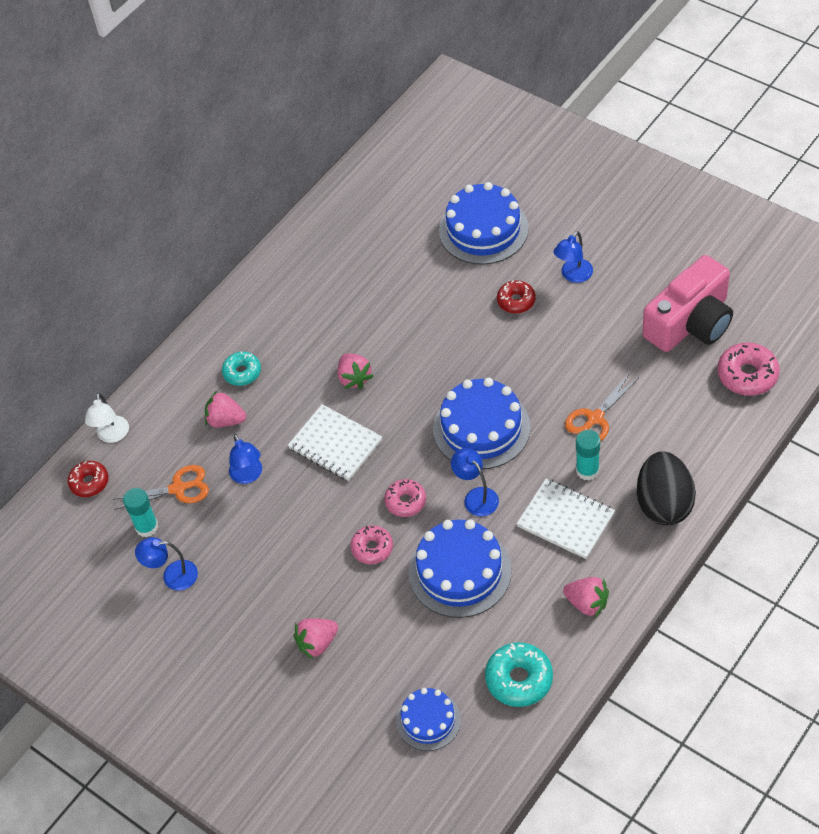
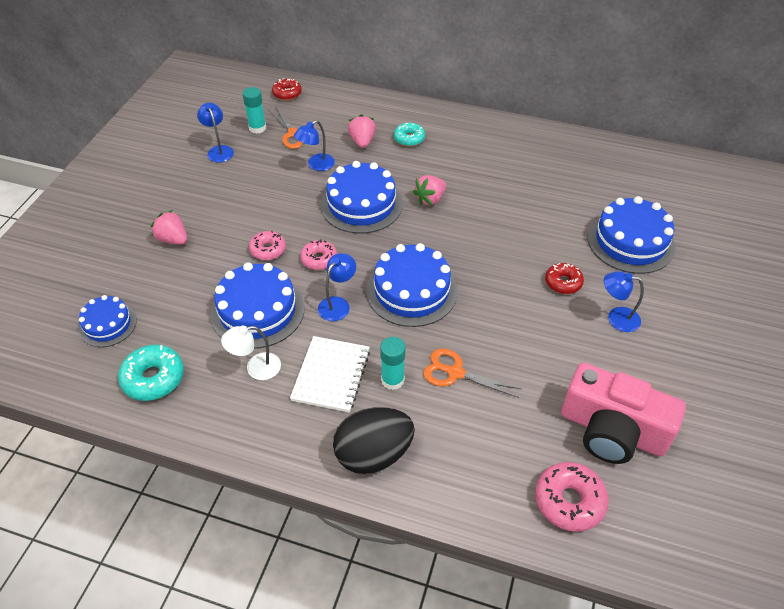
camera: 65 degrees right, 5 degrees down
(112, 435) = (329, 93): white lamp -> white lamp (256, 368)
(335, 444) = (361, 204): white notebook -> blue cake
(587, 603) = (242, 413): pink strawberry -> none

